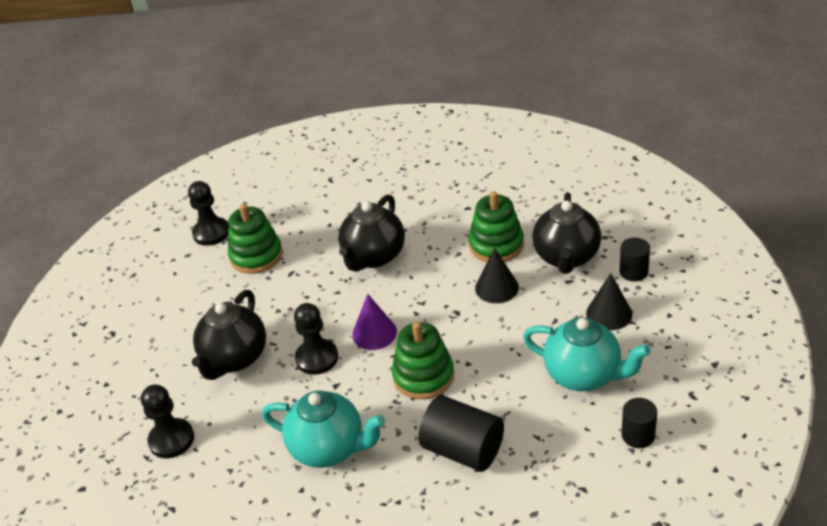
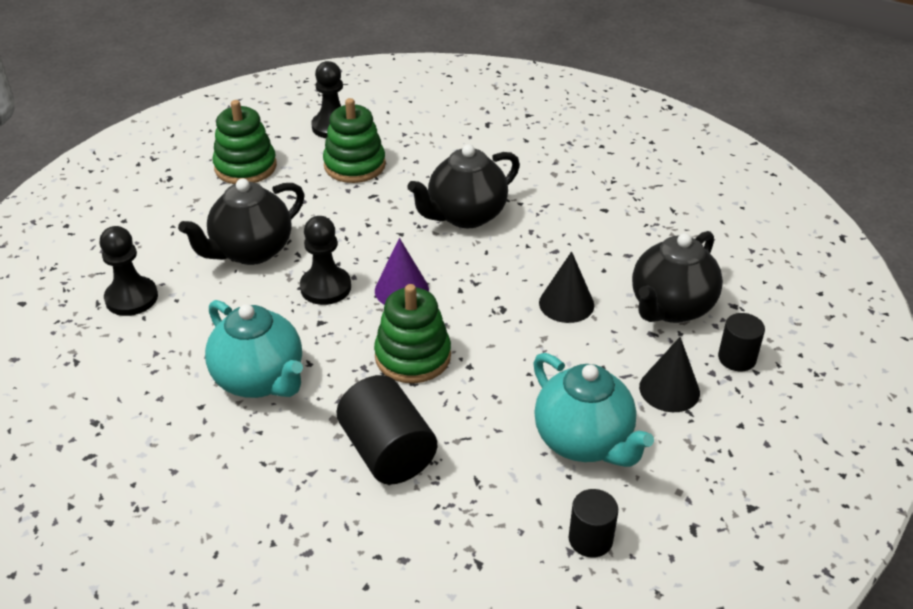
camera: 25 degrees right, 0 degrees up
(496, 245) = (603, 260): green stacking toy -> green stacking toy (245, 167)

